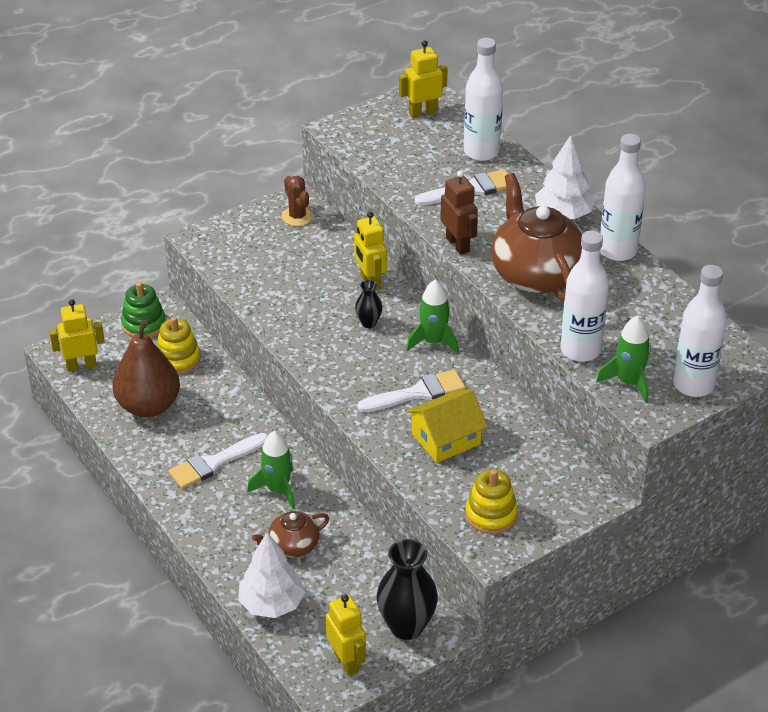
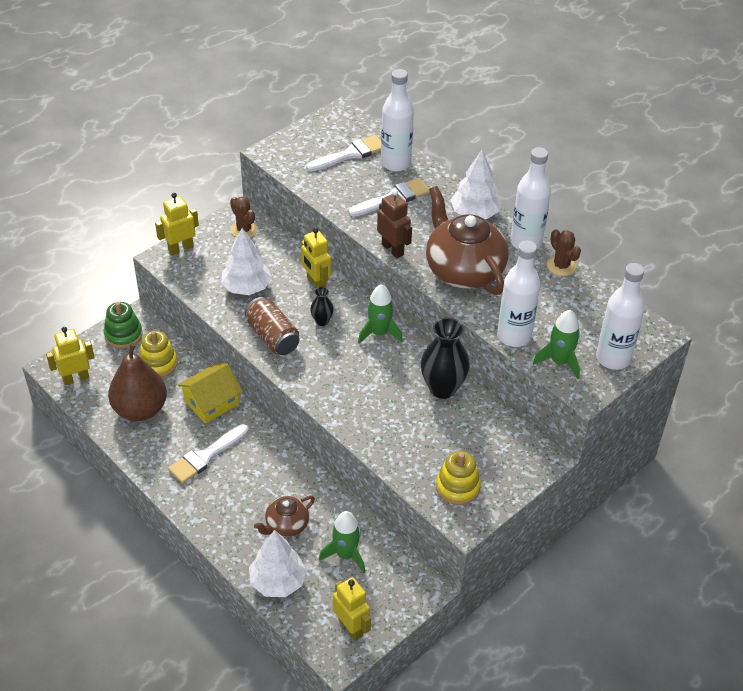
camera: 10 degrees left, 5 degrees up
(277, 490) = (264, 475): green rocket -> green rocket (345, 554)
(288, 278) = (246, 287): none -> white tree
(308, 334) = (272, 337): none -> brown can
(406, 626) = (395, 588): black vase -> black vase (442, 388)
(417, 393) = (375, 381): white brush -> white brush (350, 154)
(423, 112) = (340, 131): yellow robot -> yellow robot (180, 248)
(446, 439) = (406, 421): yellow house -> yellow house (211, 402)
(654, 280) = (561, 266): none -> brown cactus

